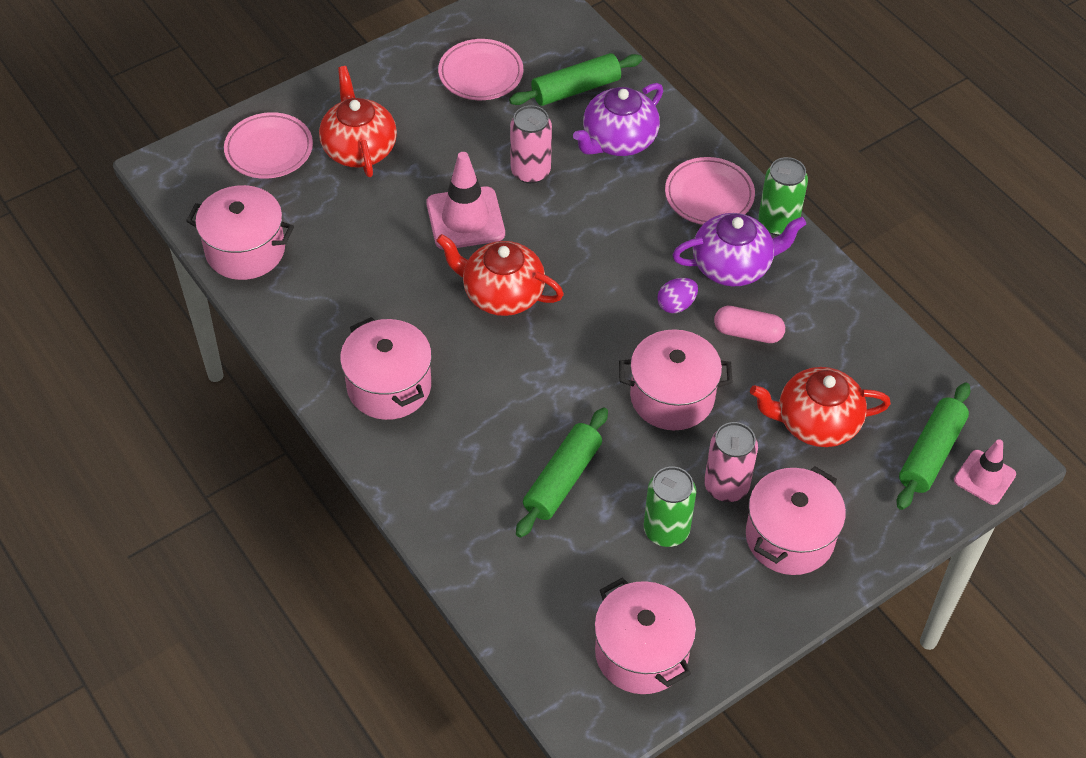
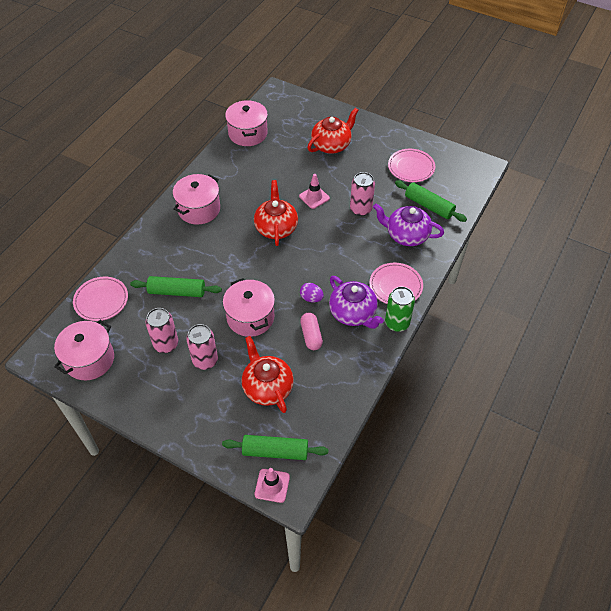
camera: 65 degrees right, 0 degrees up
(269, 149) = (310, 117): pink plate -> pink plate (101, 300)
(465, 219) = (314, 197): pink traffic cone -> pink traffic cone, size x0.63
(666, 530) = (166, 344): green can -> pink can
(789, 537) = (185, 400): pink pot -> none

